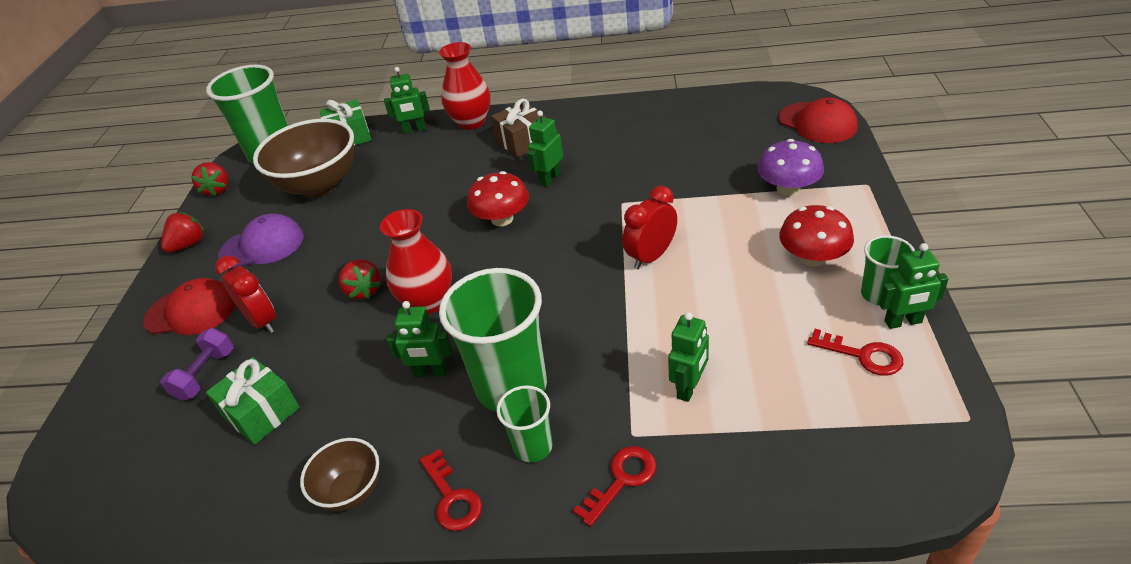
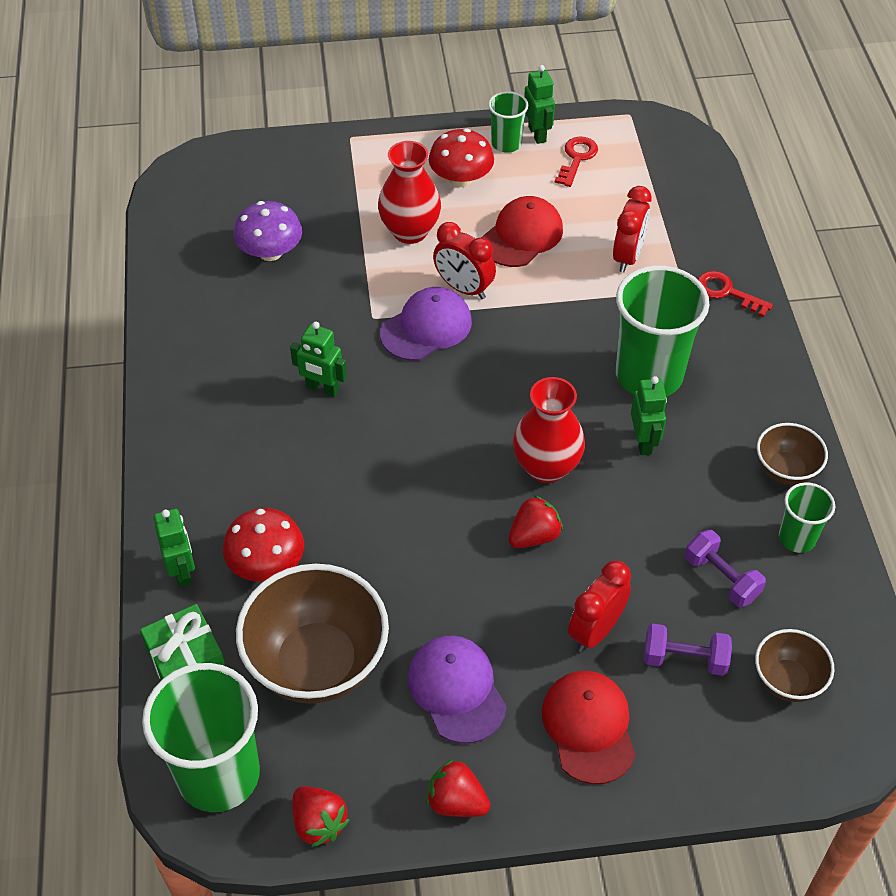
camera: 105 degrees left, 10 degrees up
(142, 445) = (787, 680): none -> brown bowl
(217, 189) = (319, 823): red strawberry -> red strawberry turned 75 degrees clockwise
(261, 412) = (721, 578): green gift -> purple dumbbell
(452, 497) = (771, 396): red key -> none
(471, 122) = (172, 499): red vase -> red vase (410, 231)
(502, 219) = (401, 424): red mushroom -> red mushroom (266, 564)
(523, 141) = (234, 429): brown gift -> none
(533, 446) = (709, 350): green cup -> green cup (797, 538)
(605, 233) = (426, 327): none -> purple cap
(689, 387) = (628, 256): green robot -> red clock
(788, 189) = (354, 190): purple mushroom -> purple mushroom (270, 252)
(817, 123) = (235, 163): red cap -> red cap (522, 235)

